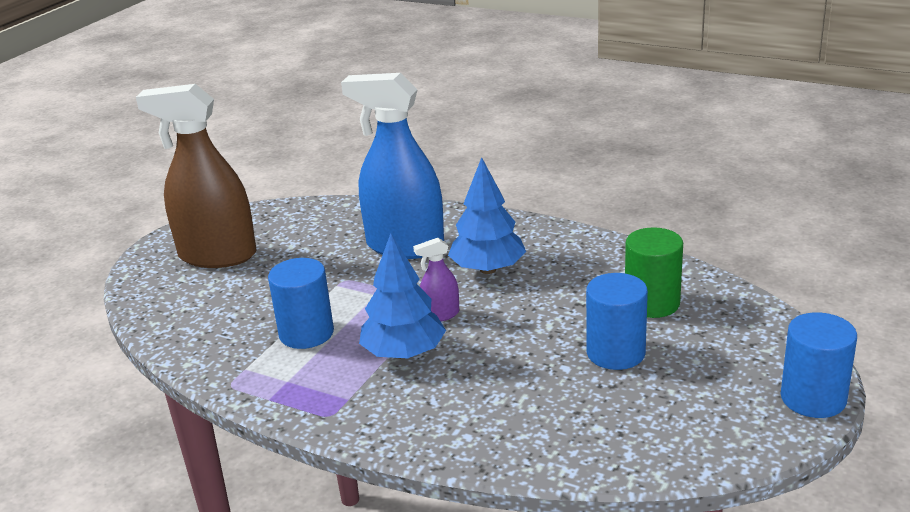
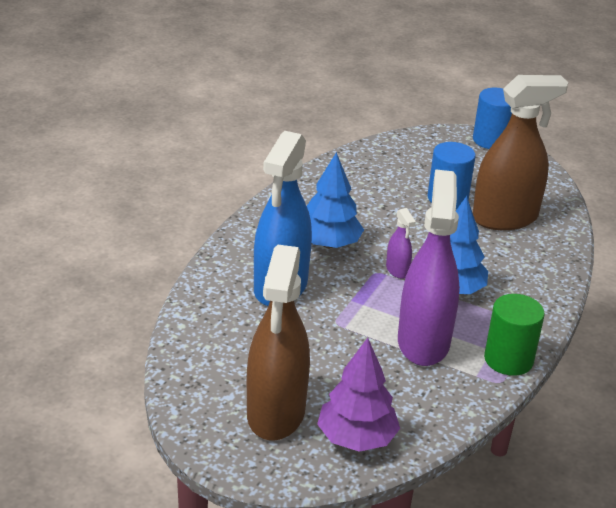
camera: 95 degrees left, 5 degrees up
(172, 297) = (356, 438): none -> purple tree
(306, 333) = (423, 342): blue cylinder -> purple spray bottle
(578, 403) = (505, 218): none -> brown spray bottle
(652, 303) = (385, 177): green cylinder -> green cylinder (508, 359)

